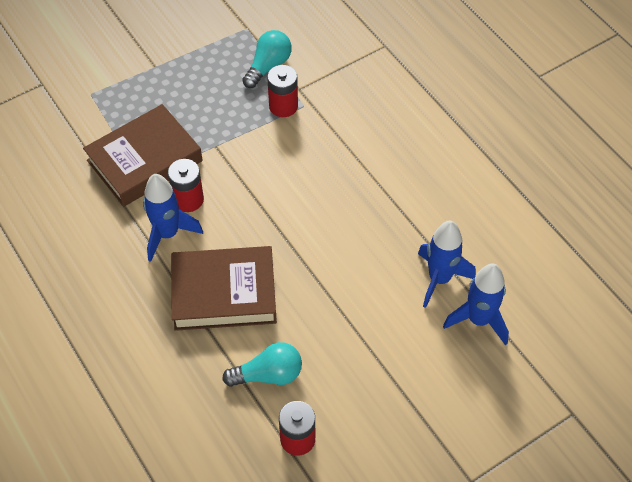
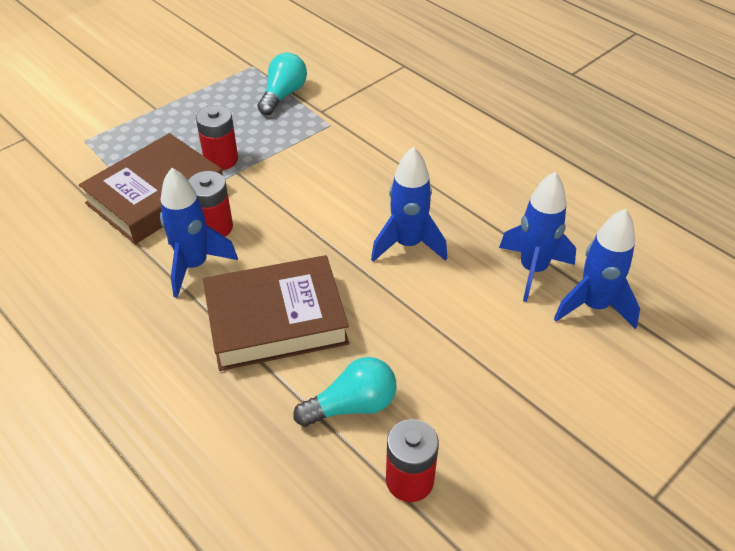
camera: 10 degrees left, 10 degrees down
(283, 106) = (307, 127): red battery -> red battery (221, 159)
(343, 240) = (408, 244): none -> blue rocket

